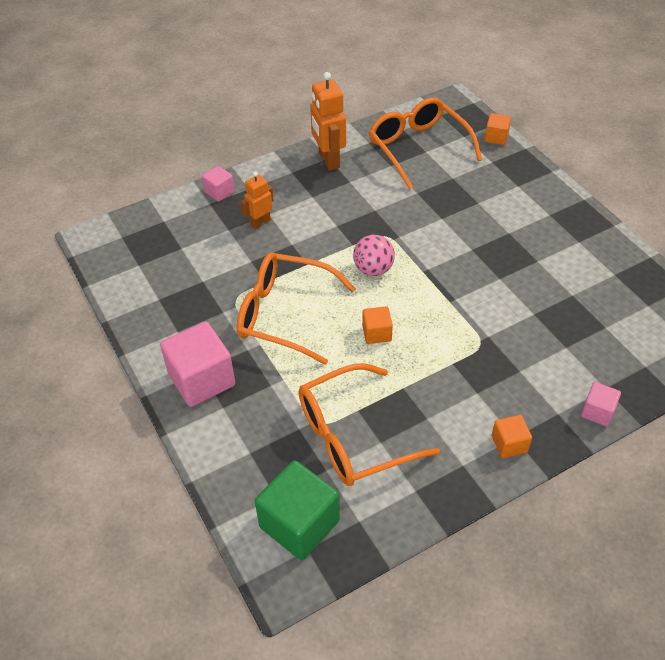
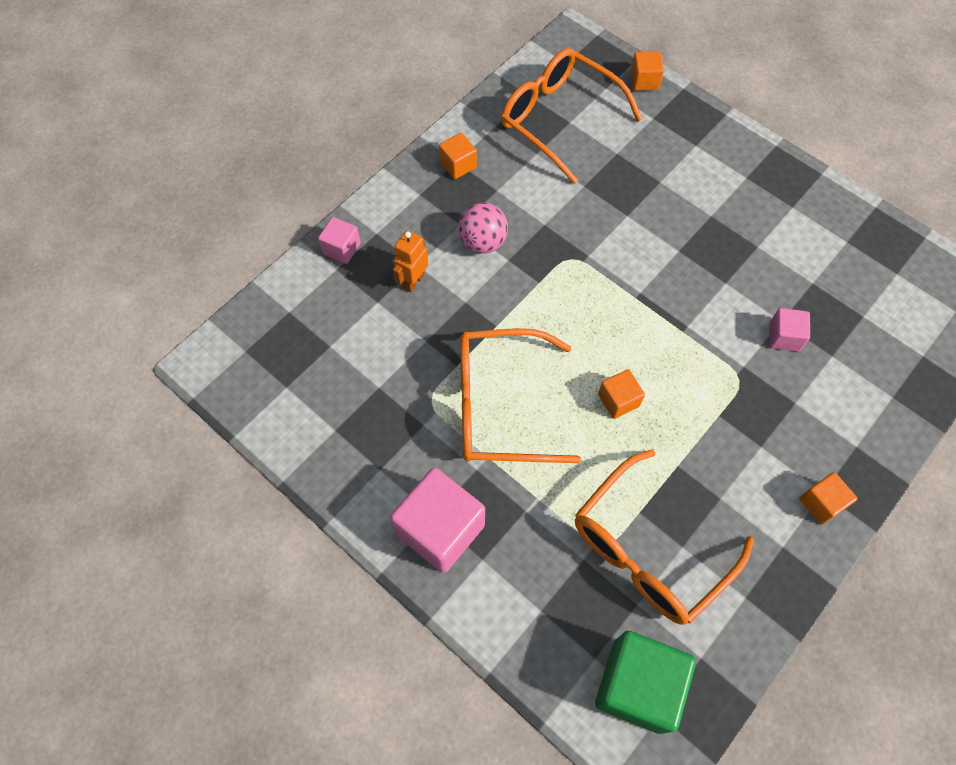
camera: 20 degrees left, 15 degrees up
(328, 160) = (458, 165): orange robot -> orange cube
(373, 269) = (578, 311): pink ball -> pink ball (482, 242)
(597, 412) = (896, 431): pink cube -> pink cube (784, 337)

